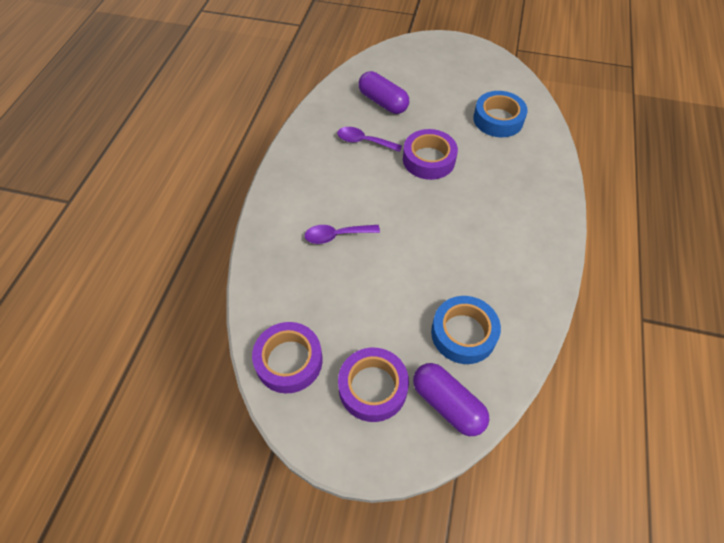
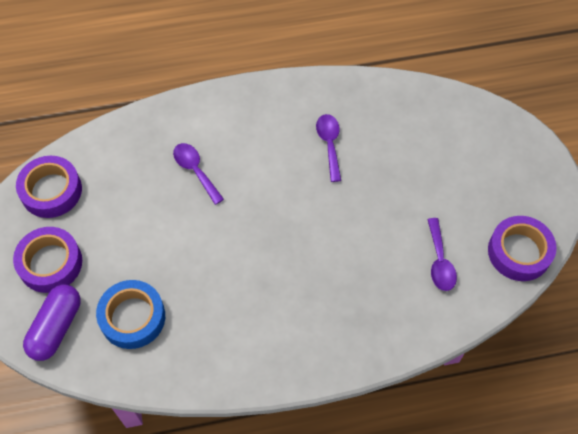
camera: 65 degrees right, 5 degrees up
(383, 102) = (399, 138): purple capsule -> none
(429, 159) = (336, 213): purple tape -> purple tape (519, 252)
(498, 119) = (439, 261): blue tape -> purple spoon

